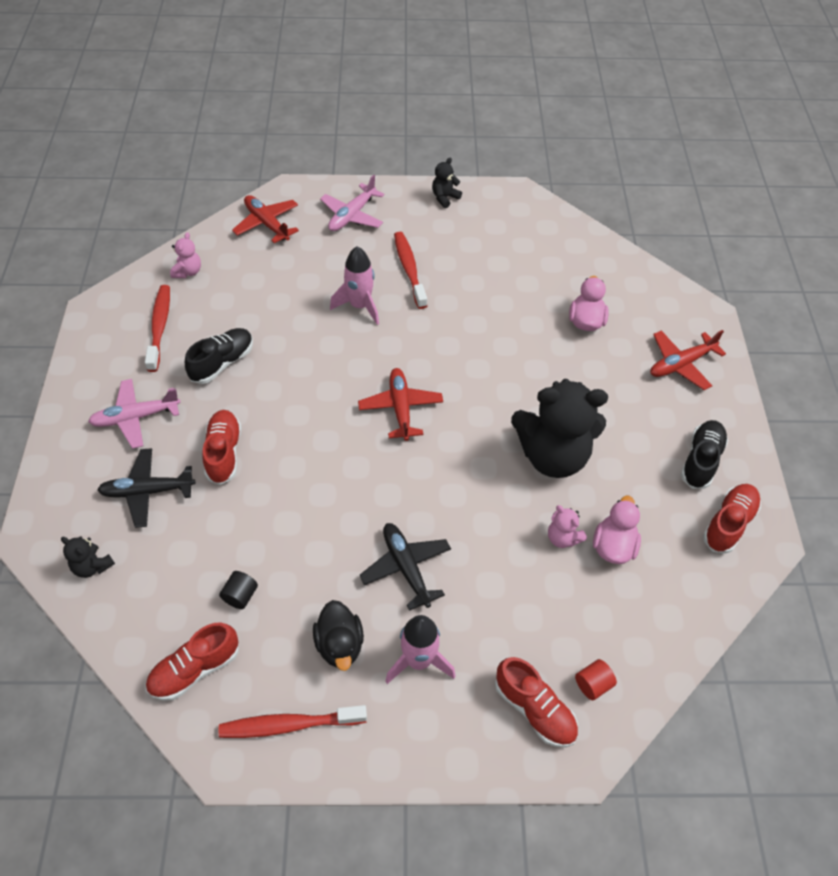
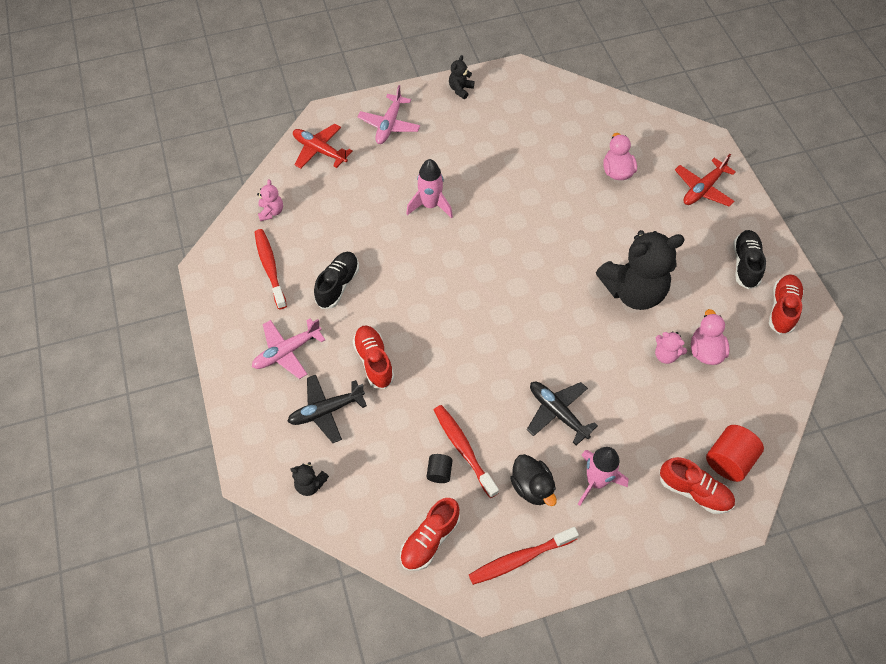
camera: 15 degrees left, 5 degrees up
(400, 408) = (500, 284): red plane -> none
(409, 269) = (457, 162): red toothbrush -> red toothbrush (463, 449)
(593, 684) = (728, 460): red cylinder -> red cylinder, size x1.77

